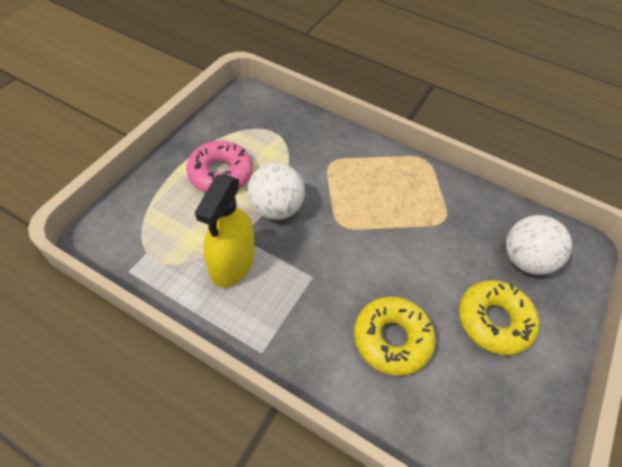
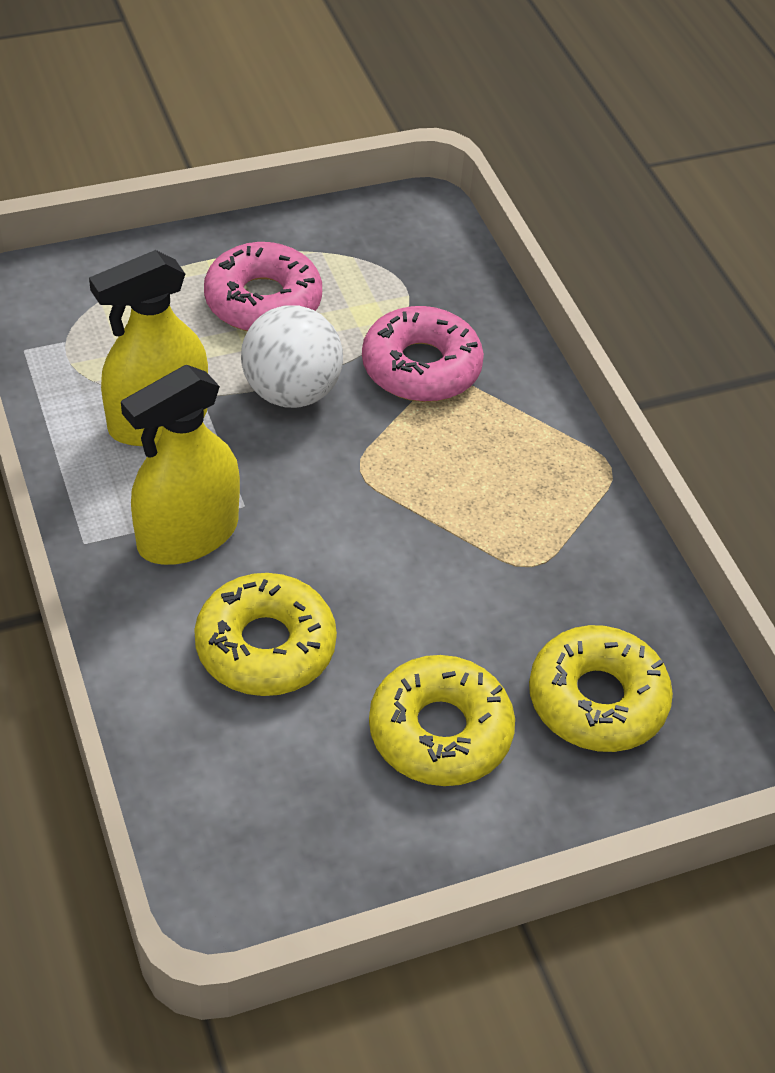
camera: 40 degrees right, 5 degrees down
(304, 310) = (188, 535): none -> yellow spray bottle
(316, 162) = (421, 367): none -> pink donut
(525, 260) = (597, 700): white ball -> yellow donut

